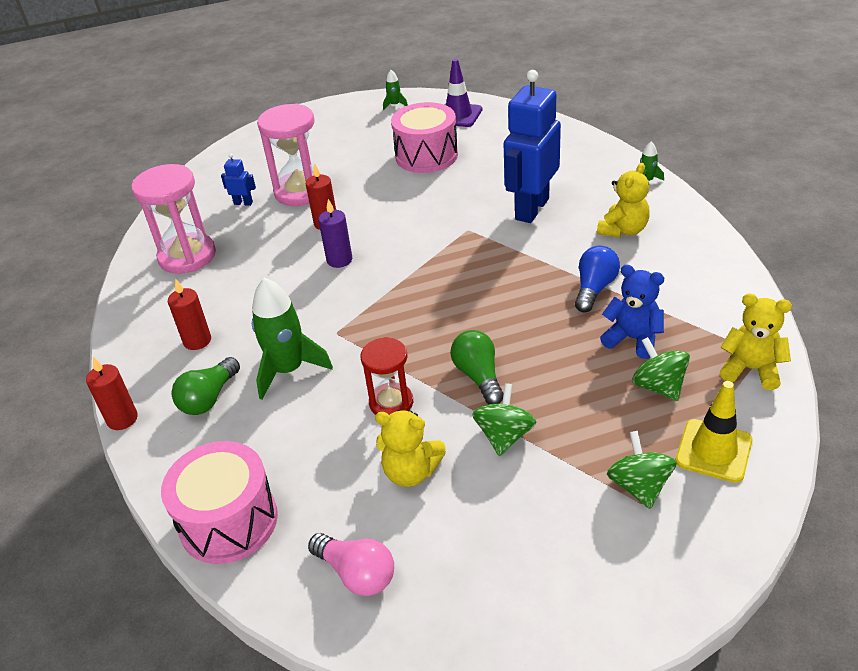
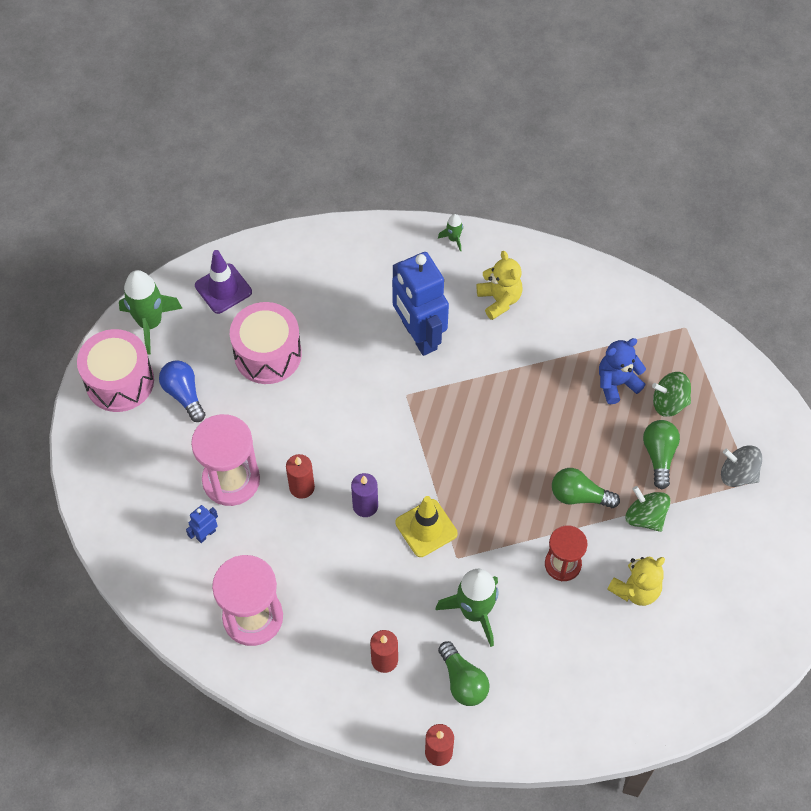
camera: 60 degrees left, 20 degrees up
(229, 521) = (598, 721): pink drum -> pink drum (120, 381)
(357, 573) = (694, 666): pink light bulb -> none
(395, 105) = (150, 323): green rocket -> green rocket, size x2.15
(587, 410) = (659, 456): none -> green light bulb
(594, 289) = (548, 366): blue light bulb -> blue light bulb (184, 394)
(639, 486) = (737, 474): green spinning top -> grey spinning top
(713, 451) = (740, 416): yellow traffic cone -> yellow traffic cone (426, 528)
(751, 369) = (694, 344): yellow teddy bear -> none

